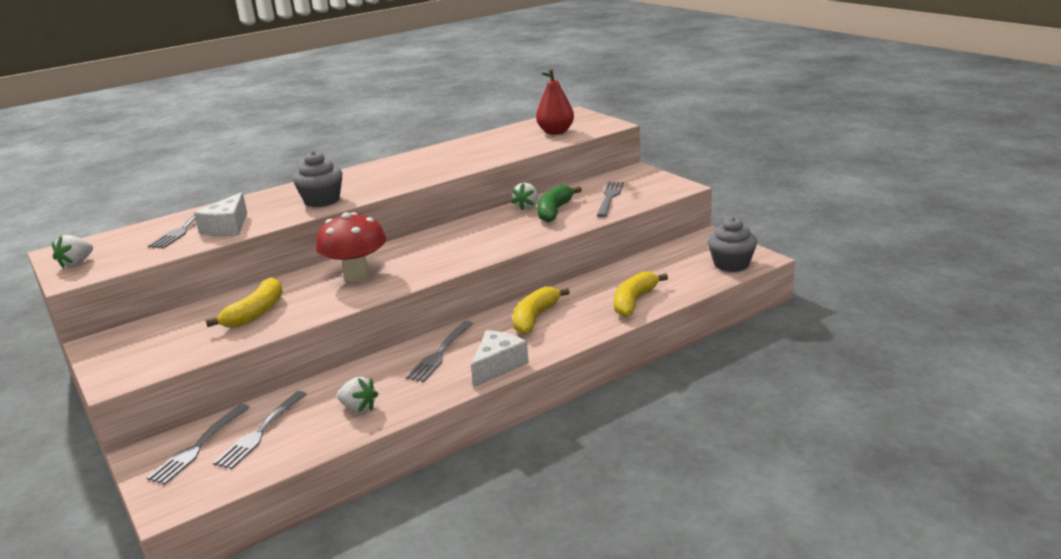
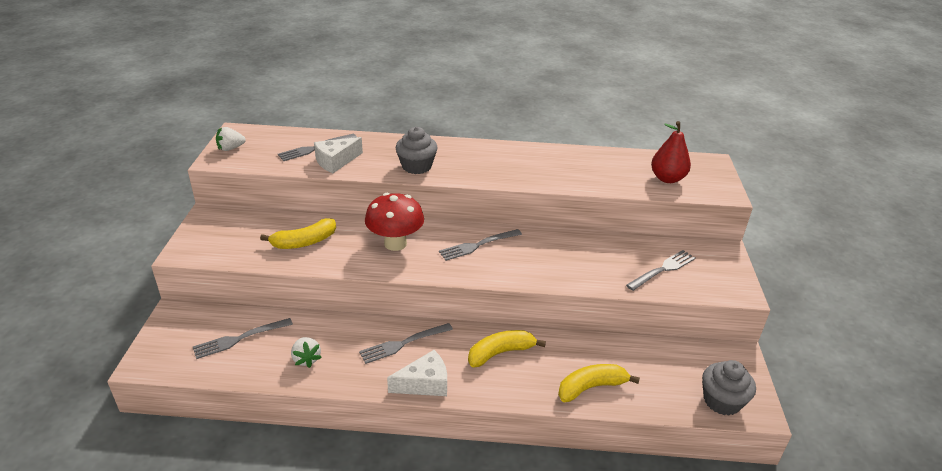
camera: 35 degrees right, 10 degrees up
(198, 446) = (202, 326): grey fork -> grey fork (478, 245)
(527, 207) = (586, 241): white strawberry -> none
(554, 211) = (600, 259): green banana -> none

